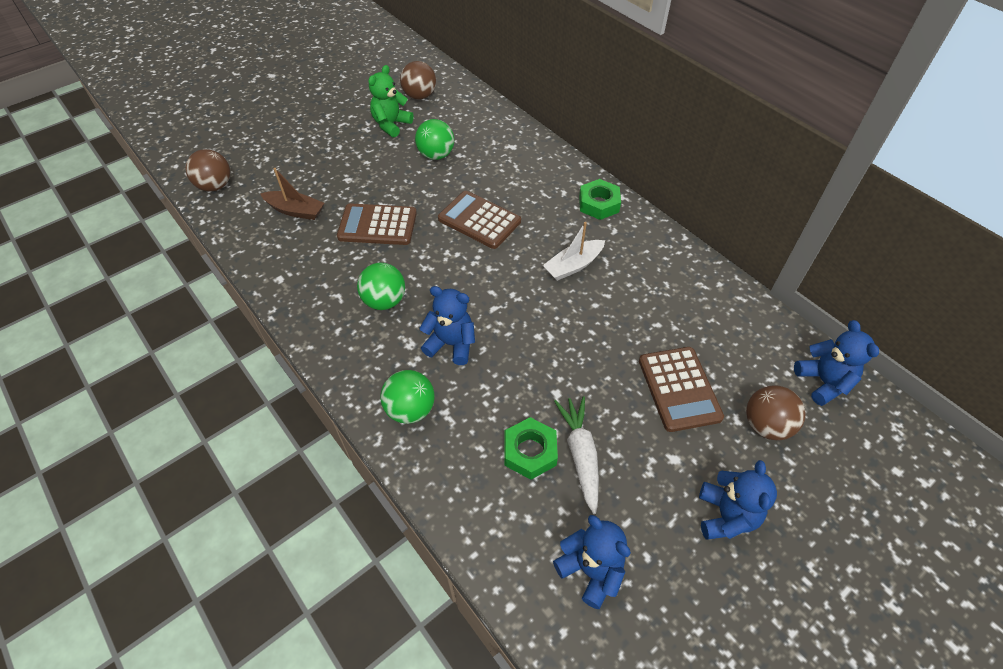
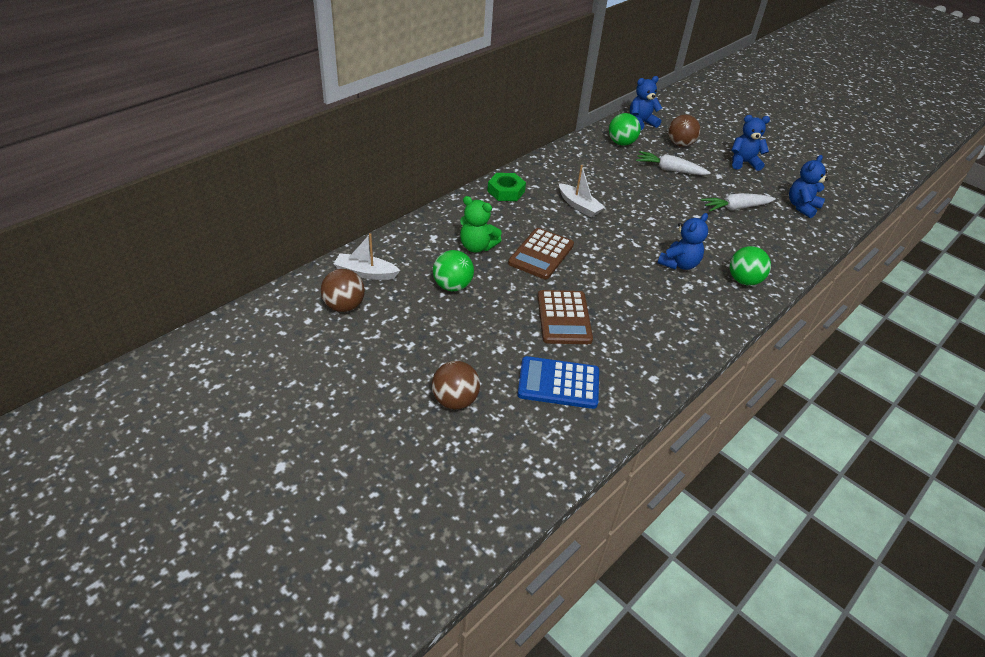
camera: 100 degrees left, 10 degrees down
(215, 186) = (533, 469): brown ball -> brown ball (455, 400)
(295, 211) = (558, 383): brown boat -> blue calculator
(384, 301) = (652, 304): green ball -> green ball (621, 143)
(391, 125) = (401, 324): green teddy bear -> green teddy bear (477, 246)
(451, 344) = (679, 264): blue teddy bear -> blue teddy bear turned 150 degrees counterclockwise
(461, 106) = (365, 273): none -> white boat
(530, 451) = (745, 227): green nut -> none
(679, 389) = (669, 170): brown calculator -> white carrot

